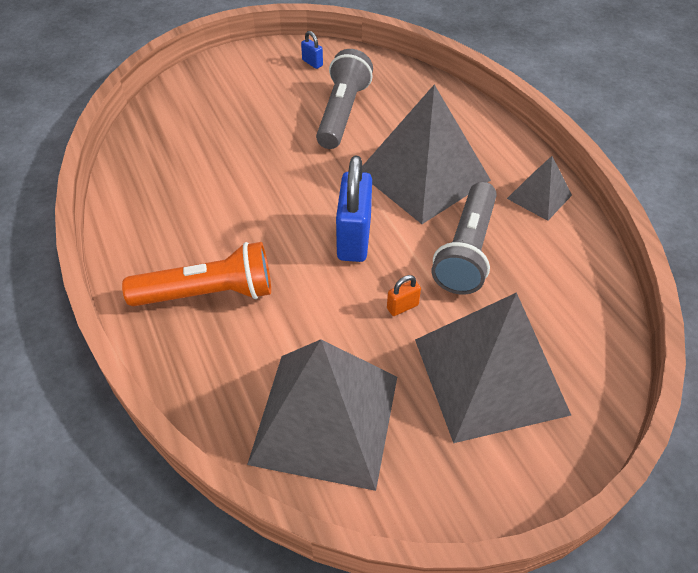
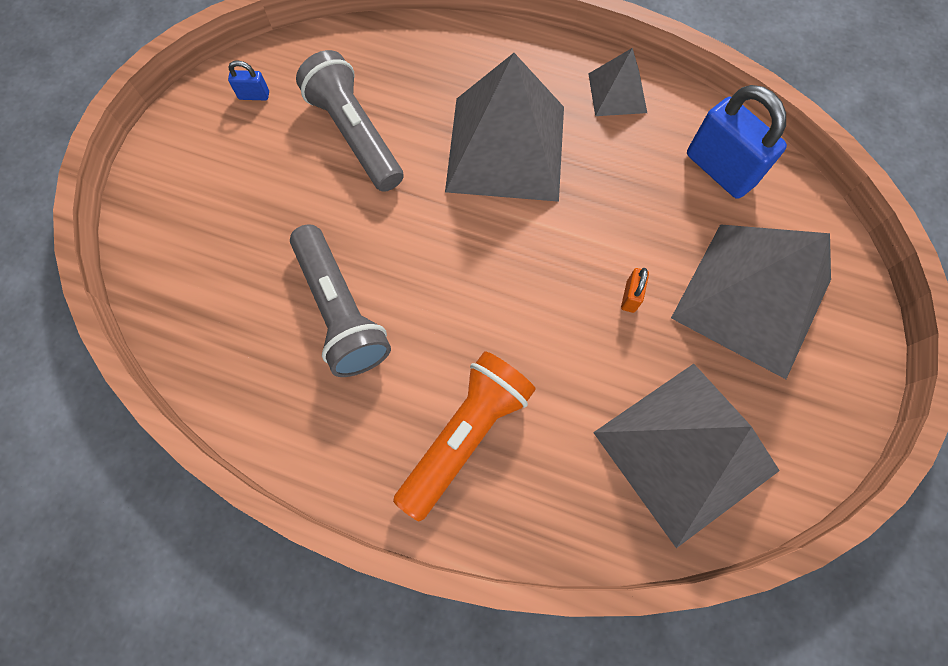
camera: 45 degrees left, 20 degrees up
(354, 238) = (521, 265): blue padlock -> blue padlock (719, 169)
(466, 251) = (620, 197): grey flashlight -> grey flashlight (340, 311)

